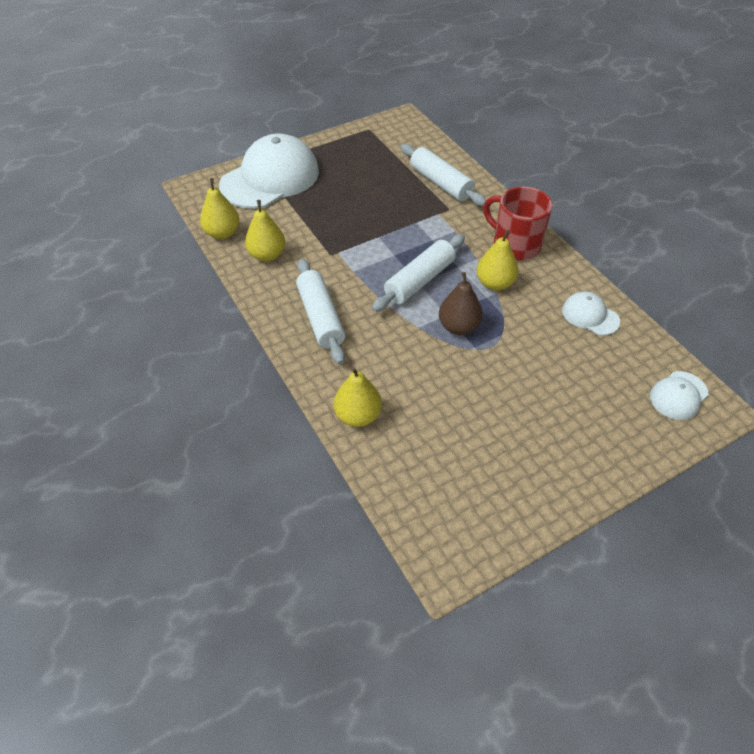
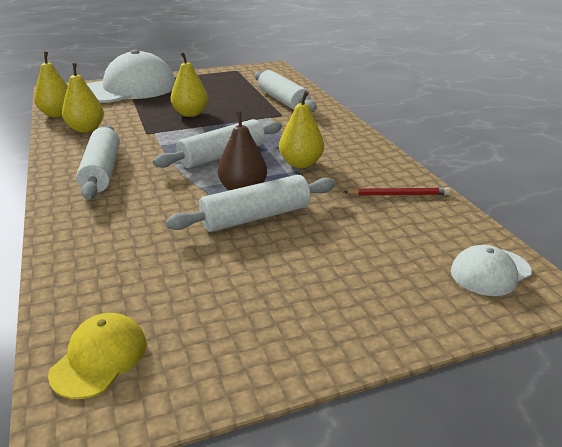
camera: 10 degrees right, 20 degrees down
(358, 415) = (79, 248): yellow pear -> yellow pear (190, 114)
(435, 517) = (99, 358): none -> yellow cap
(483, 359) = (256, 217): none -> white rolling pin
(515, 245) = (336, 140): red mug -> none
(590, 315) = (398, 195): white cap -> red pencil

